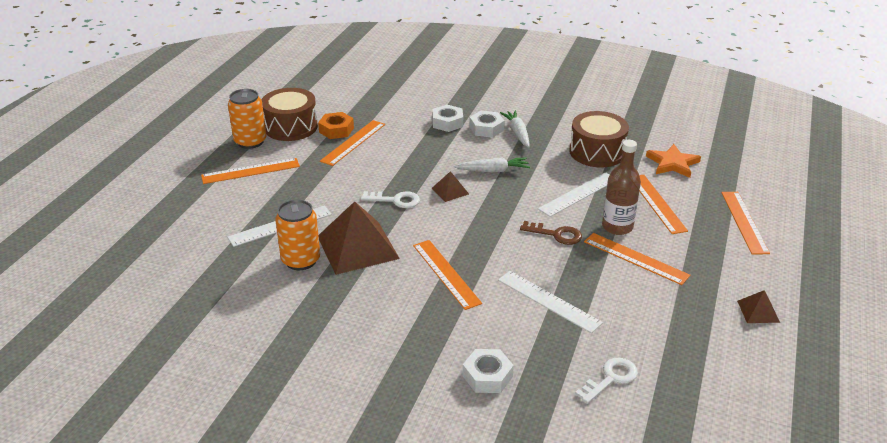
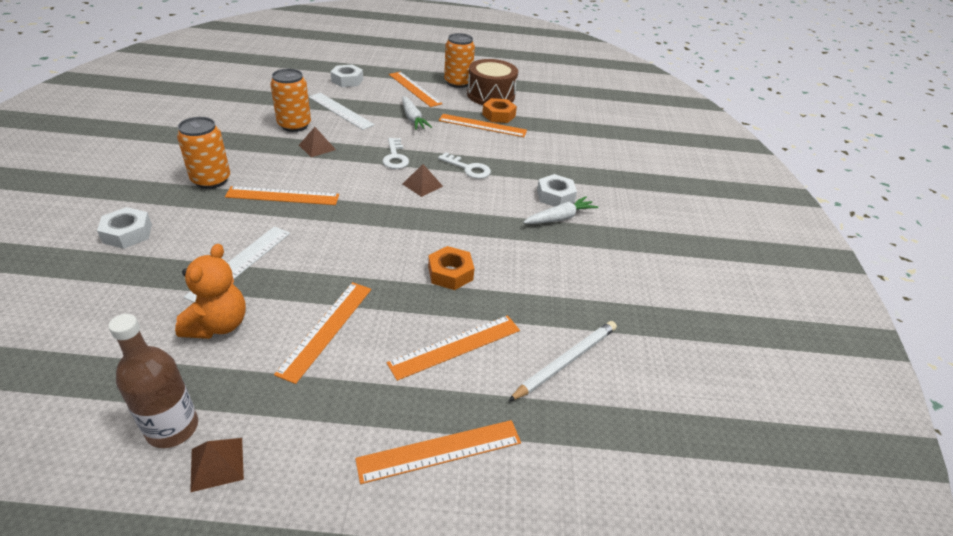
camera: 70 degrees right, 5 degrees up
(357, 247) = (317, 147): brown pyramid -> brown pyramid, size x0.46
(401, 321) = (211, 180): none -> orange can
(446, 273) = (283, 196): orange ruler -> orange ruler turned 45 degrees clockwise
(447, 123) = (551, 171): white nut -> white nut (347, 80)
(493, 170) = (472, 208): white carrot -> white carrot (413, 119)
(556, 234) = (362, 261): brown key -> none
(578, 194) = (450, 273): white ruler -> orange nut
(597, 152) = (554, 284): brown drum -> none
(610, 378) = (105, 316): white key -> white key (468, 168)
(617, 227) = (390, 310): brown bottle -> brown bottle (172, 428)
(626, 313) = (218, 325): none -> orange teddy bear
(672, 163) = (565, 361): orange star -> white pencil

